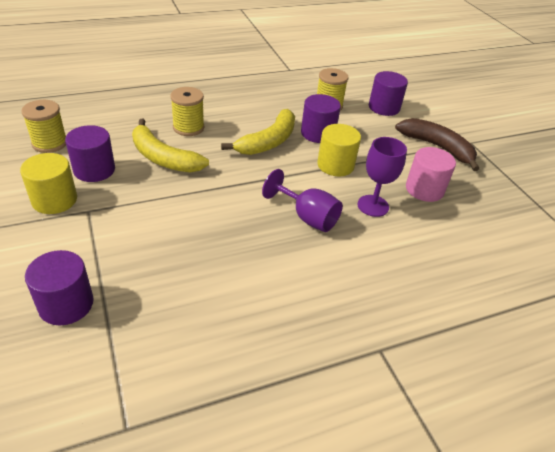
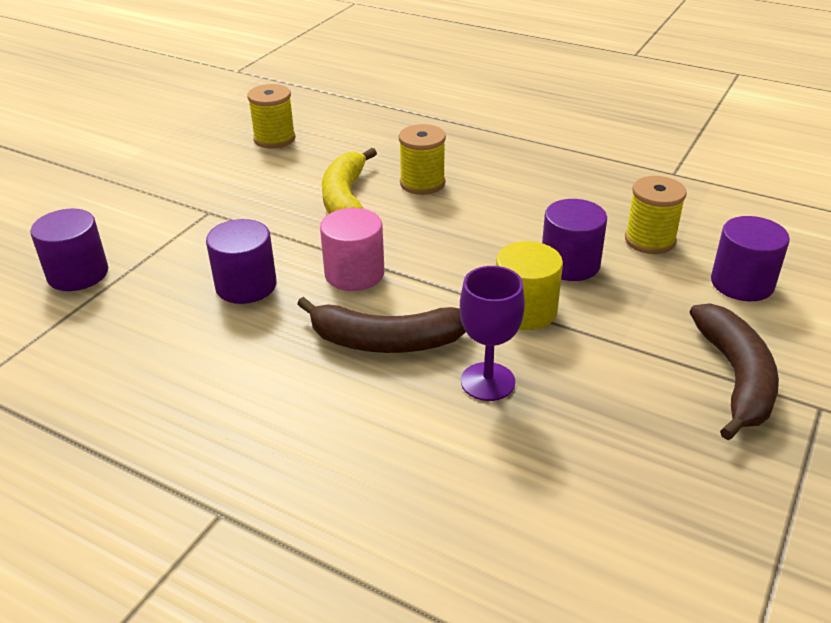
camera: 55 degrees right, 5 degrees down
(54, 200) = (200, 189): yellow cylinder -> none
(94, 170) = (270, 180): purple cylinder -> purple cylinder (246, 286)
(268, 141) = (487, 241): yellow banana -> none
(307, 217) = (386, 341): purple goblet -> brown banana
(424, 189) = (601, 412): pink cylinder -> pink cylinder (354, 274)

